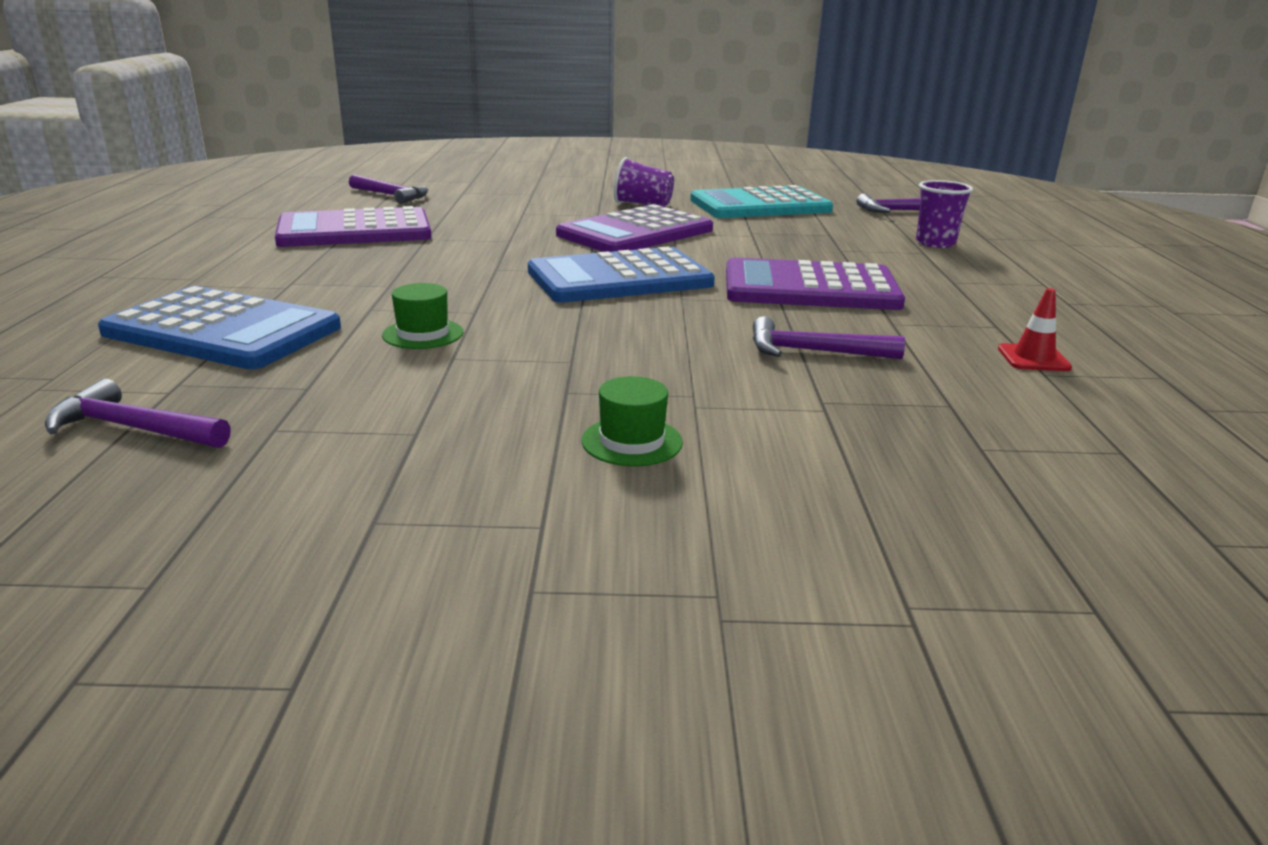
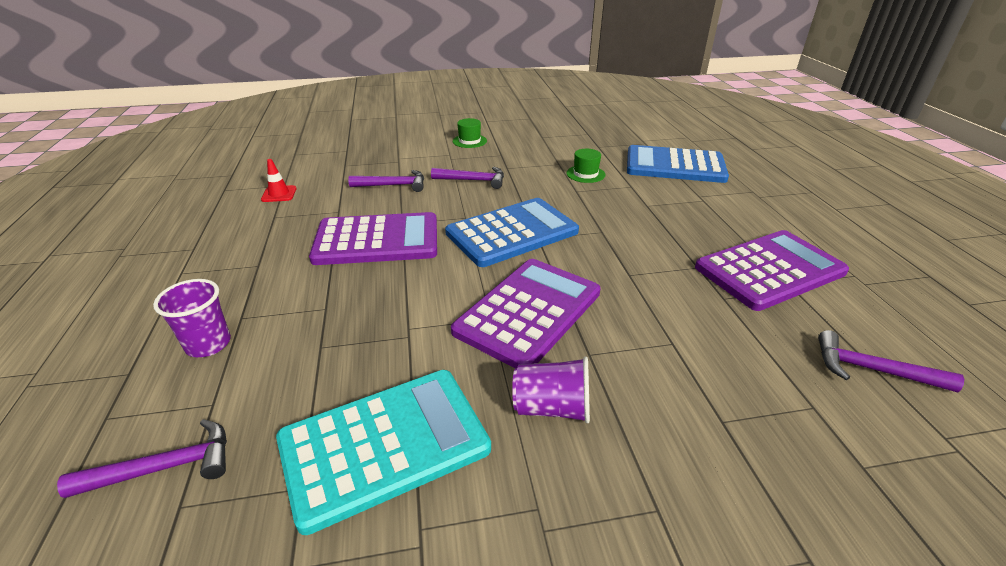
camera: 170 degrees right, 10 degrees up
(133, 428) = (630, 130): purple hammer -> purple hammer (473, 180)

